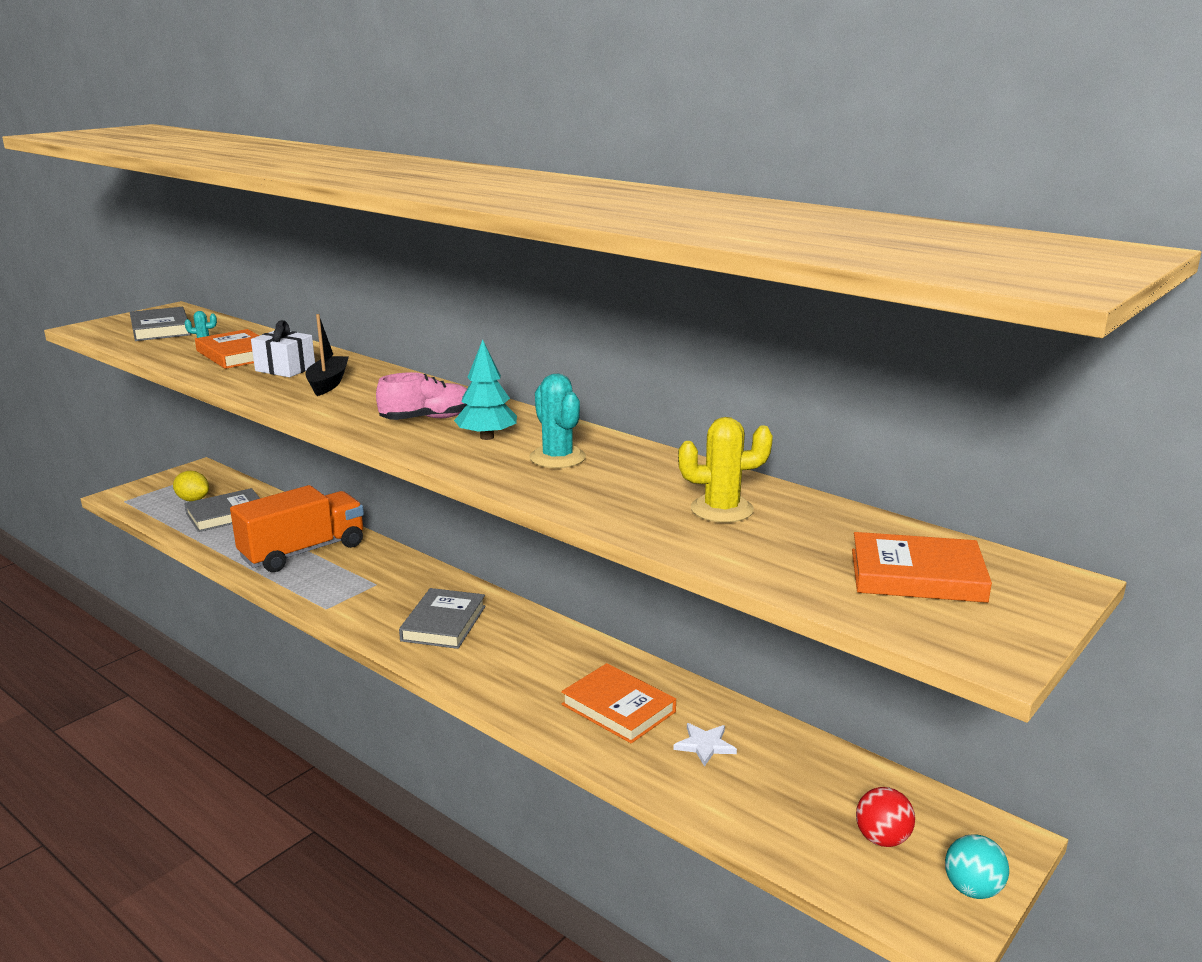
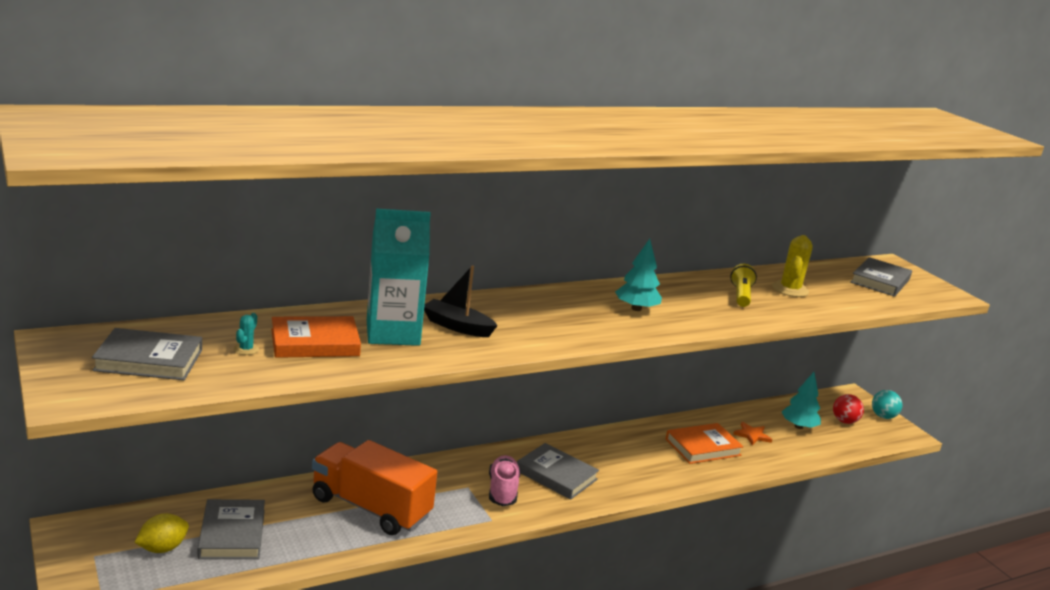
camera: 70 degrees left, 0 degrees up
(285, 369) = (393, 333): white gift -> turquoise carton
(303, 552) = (370, 507): orange truck -> orange truck turned 45 degrees counterclockwise
(428, 419) = (582, 315): pink shoe -> pink shoe (502, 490)
(557, 458) = (689, 301): turquoise cactus -> none
(634, 482) = (741, 295): none -> yellow flashlight
(704, 745) = (752, 435): white star -> orange star
(792, 788) = (798, 426): none -> turquoise tree
(917, 575) = (880, 281): orange book -> grey book

